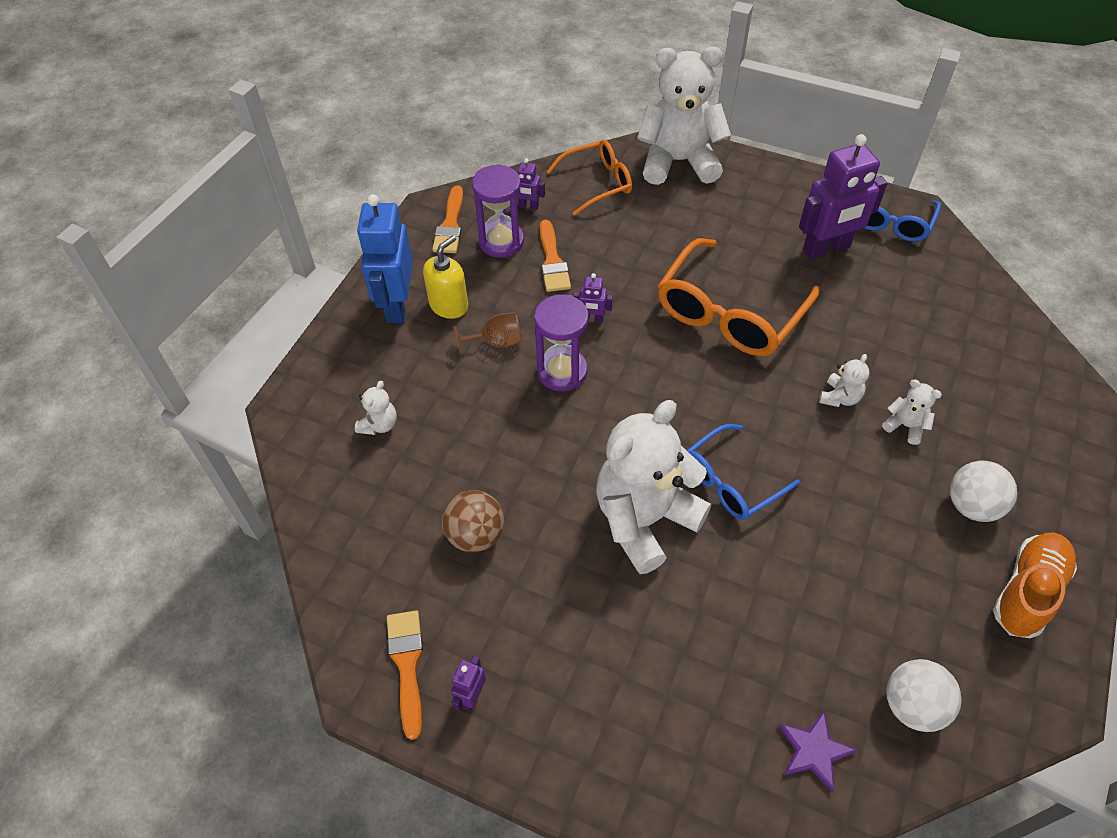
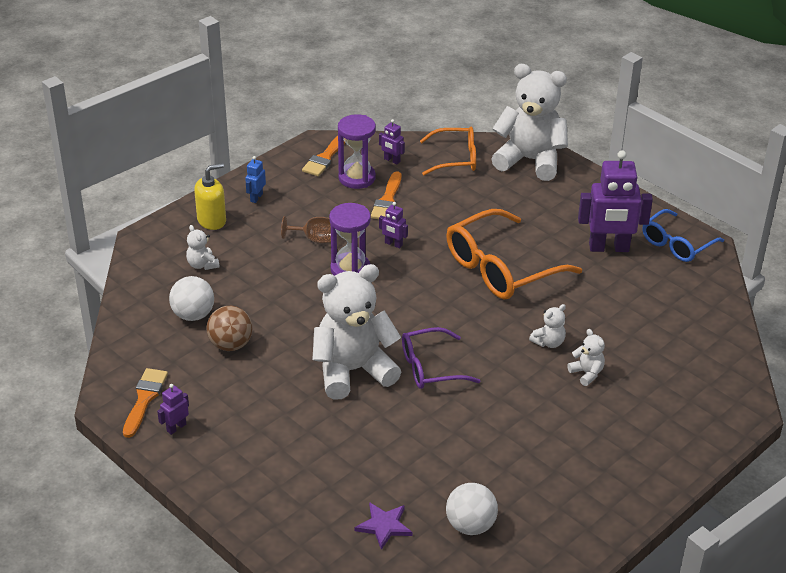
camera: 20 degrees right, 15 degrees down
(379, 424) = (202, 265): white teddy bear -> white teddy bear turned 105 degrees clockwise
(397, 305) = (256, 197): blue robot -> blue robot, size x0.45
(449, 305) = (293, 207): yellow soap dispenser -> yellow soap dispenser (212, 220)
(731, 481) = (430, 367): blue glasses -> purple glasses
(972, 506) = (601, 433): white ball -> white ball (193, 315)
(1028, 591) = (604, 493): orange shoe -> none

